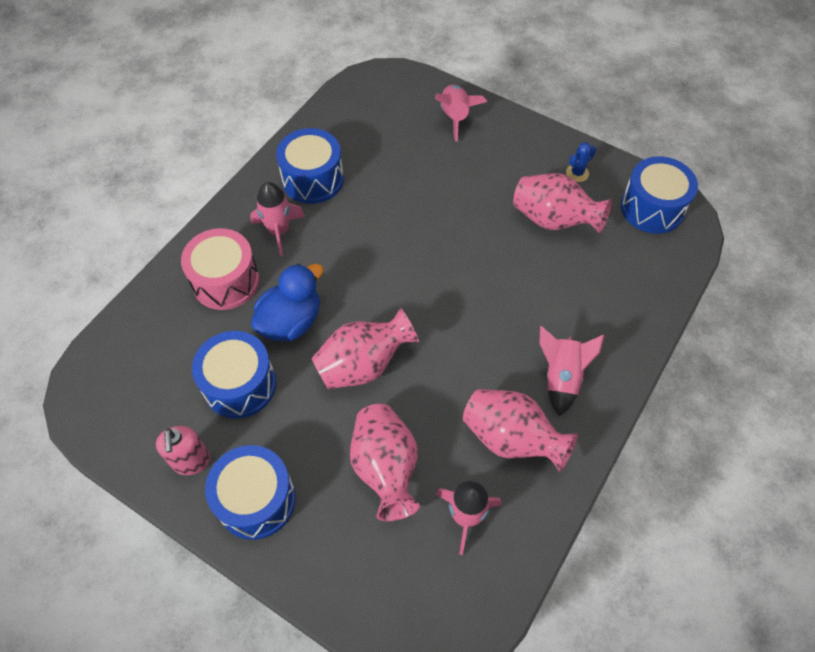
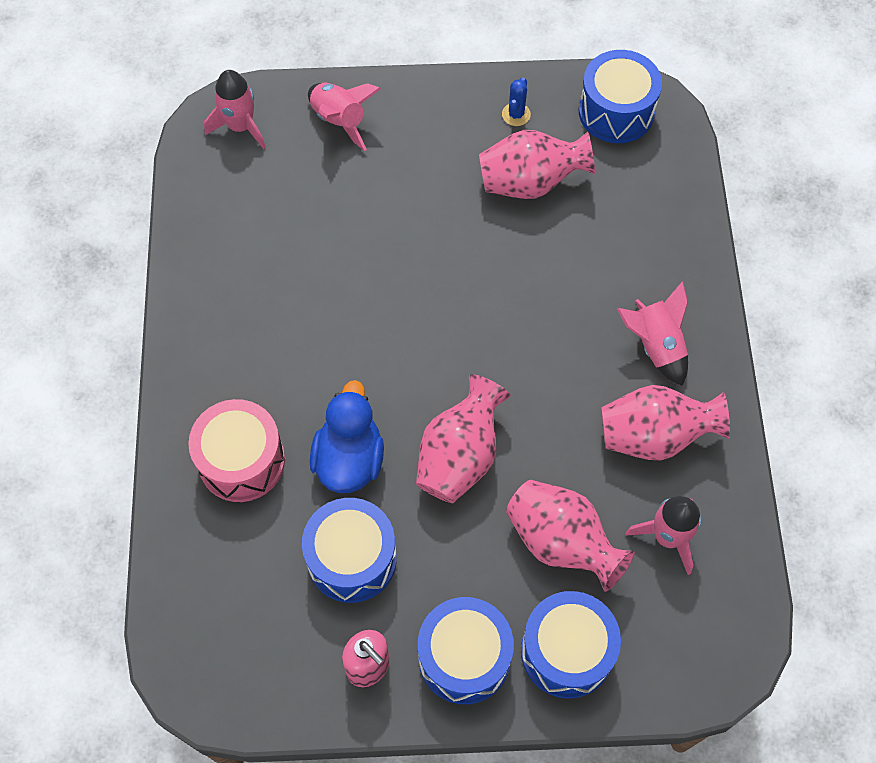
camera: 35 degrees left, 5 degrees up
(279, 231) = (252, 369): pink rocket -> pink rocket (240, 126)
(313, 179) = (240, 287): blue drum -> blue drum (566, 651)

